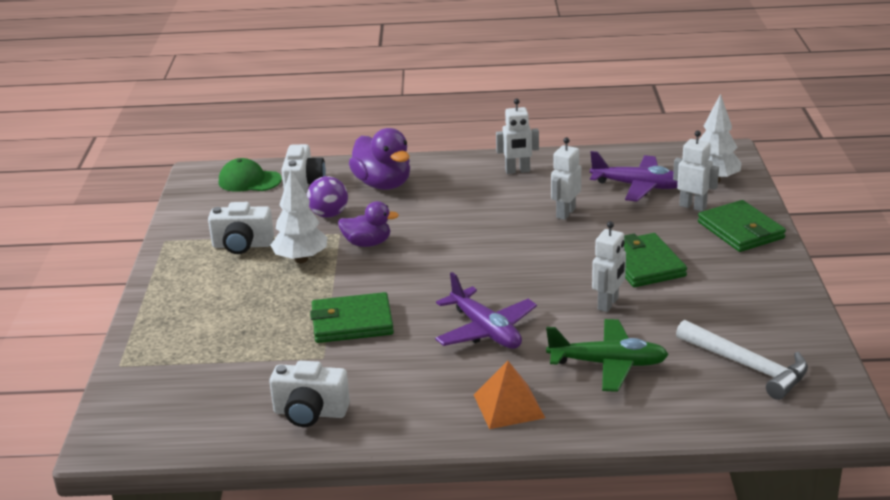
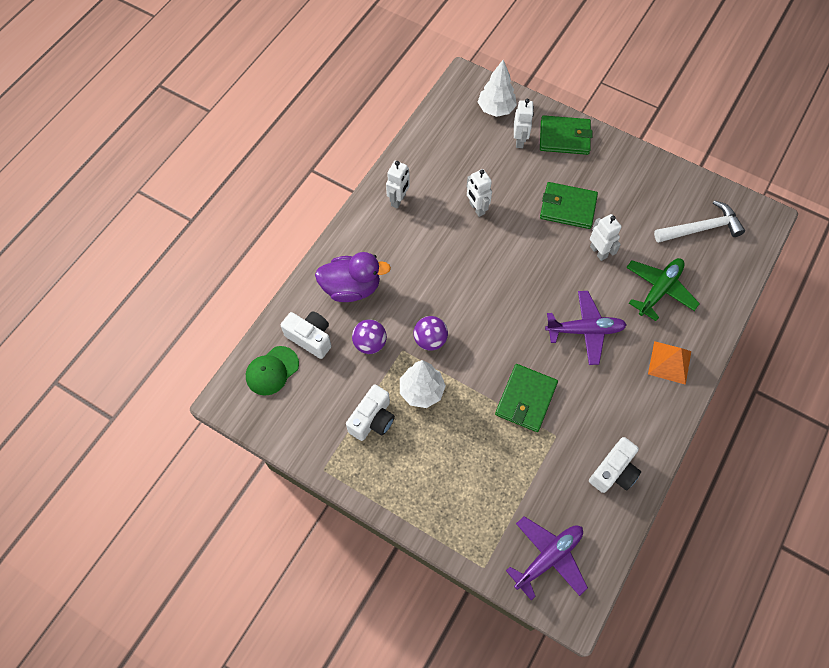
camera: 60 degrees left, 35 degrees up
(367, 243) = (430, 340): purple duck -> purple ball
(638, 186) = (473, 150): purple plane -> purple plane (548, 558)
(693, 206) = (519, 140): white robot -> white robot turned 120 degrees clockwise

